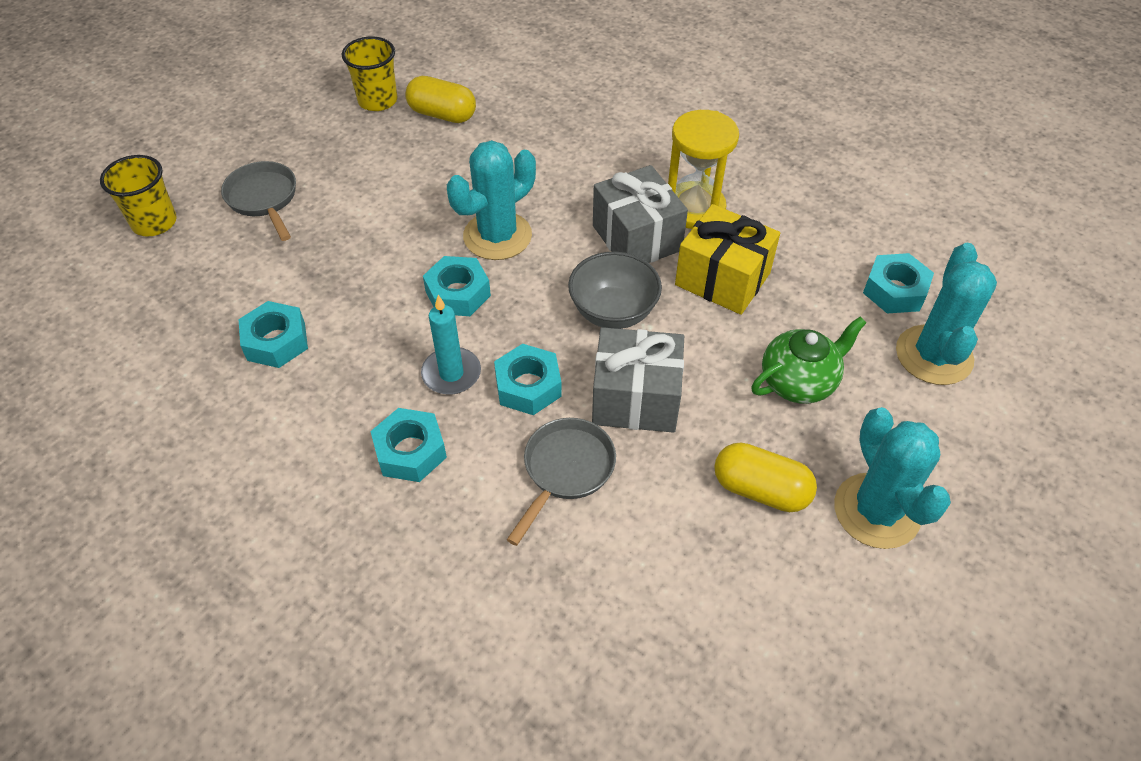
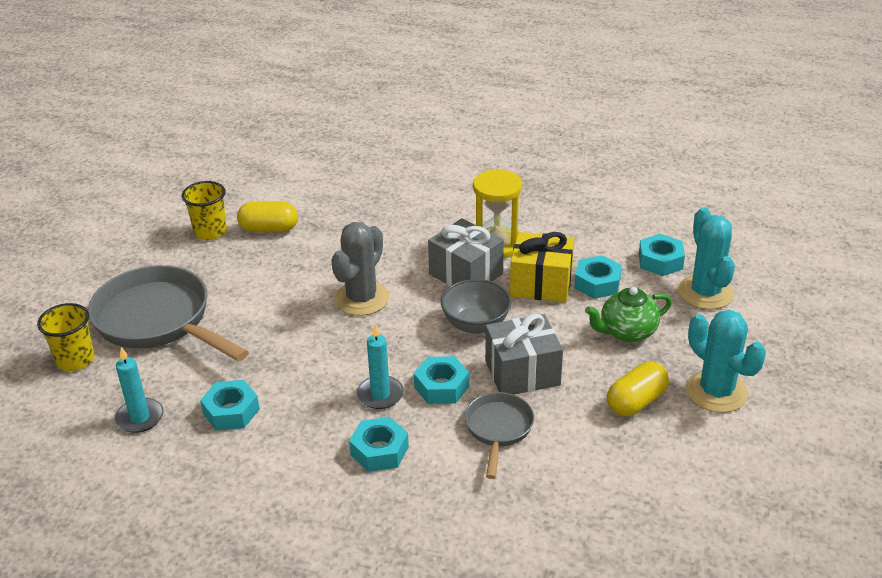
camera: 20 degrees left, 15 degrees down
(178, 317) = (140, 417): none -> turquoise candle
(264, 199) = (159, 321): grey pan -> grey pan, size x1.90
(458, 293) = (354, 343): turquoise nut -> turquoise nut (597, 283)
(497, 236) = (361, 299): turquoise cactus -> grey cactus
(760, 490) = (636, 402): yellow capsule -> yellow capsule turned 45 degrees counterclockwise
(799, 382) = (627, 332): green teapot -> green teapot turned 150 degrees counterclockwise

